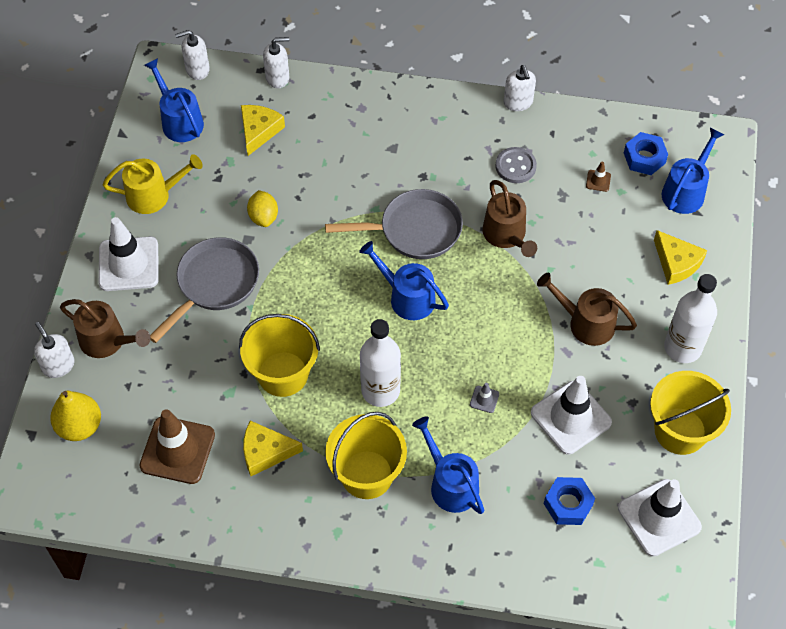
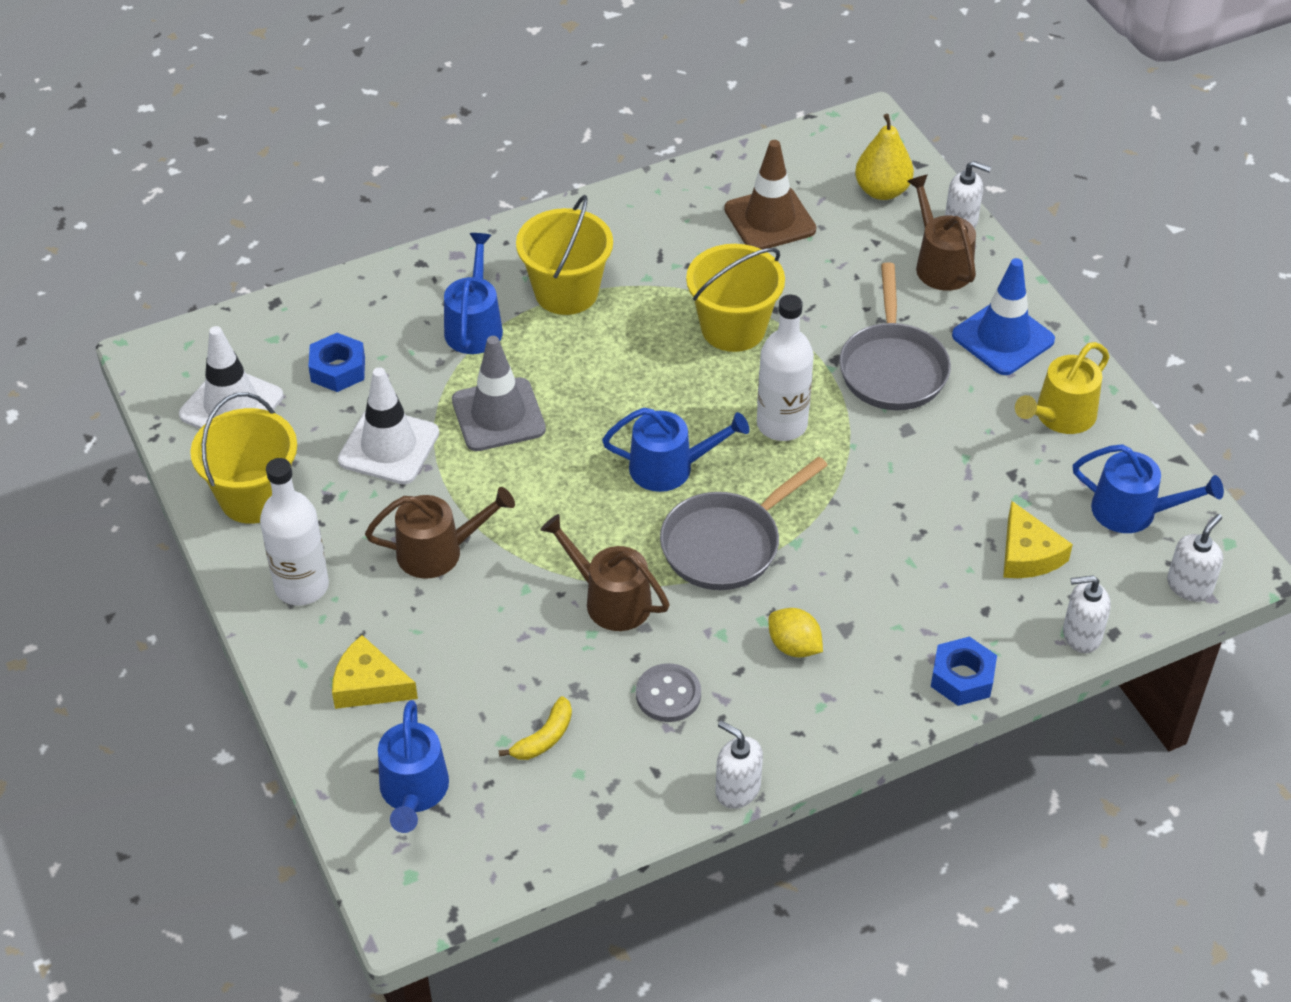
camera: 145 degrees right, 10 degrees down
(107, 341) = (940, 264): brown watering can -> brown watering can turned 75 degrees clockwise
(128, 264) = (1003, 338): white traffic cone -> blue traffic cone
(263, 217) = (914, 461): yellow lemon -> yellow lemon (794, 646)
(265, 452) = (684, 260): yellow cheese -> none
(277, 77) = (1081, 635): white soap dispenser -> white soap dispenser turned 45 degrees clockwise
(380, 390) = (617, 366): white bottle -> white bottle (782, 424)
(450, 484) = (474, 326): blue watering can -> blue watering can turned 105 degrees counterclockwise
(484, 399) = (498, 415): grey traffic cone -> grey traffic cone, size x2.46
(598, 181) = (544, 738): brown traffic cone -> yellow banana
(644, 158) = (502, 808): blue nut -> blue nut (962, 678)

